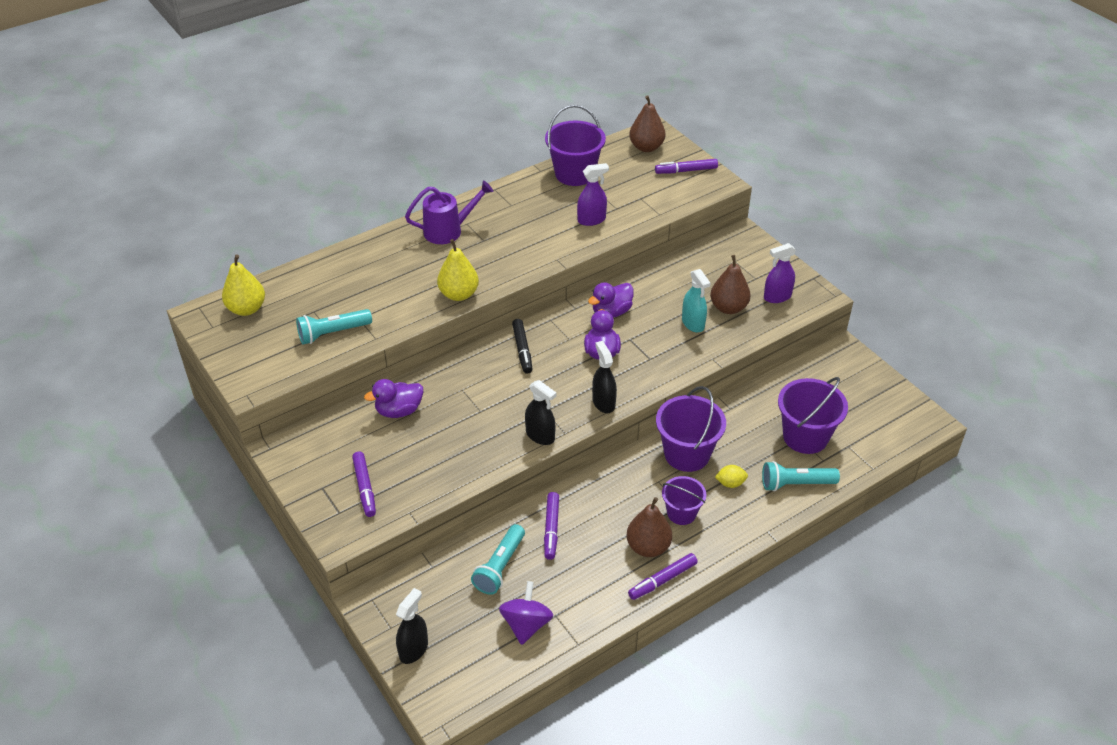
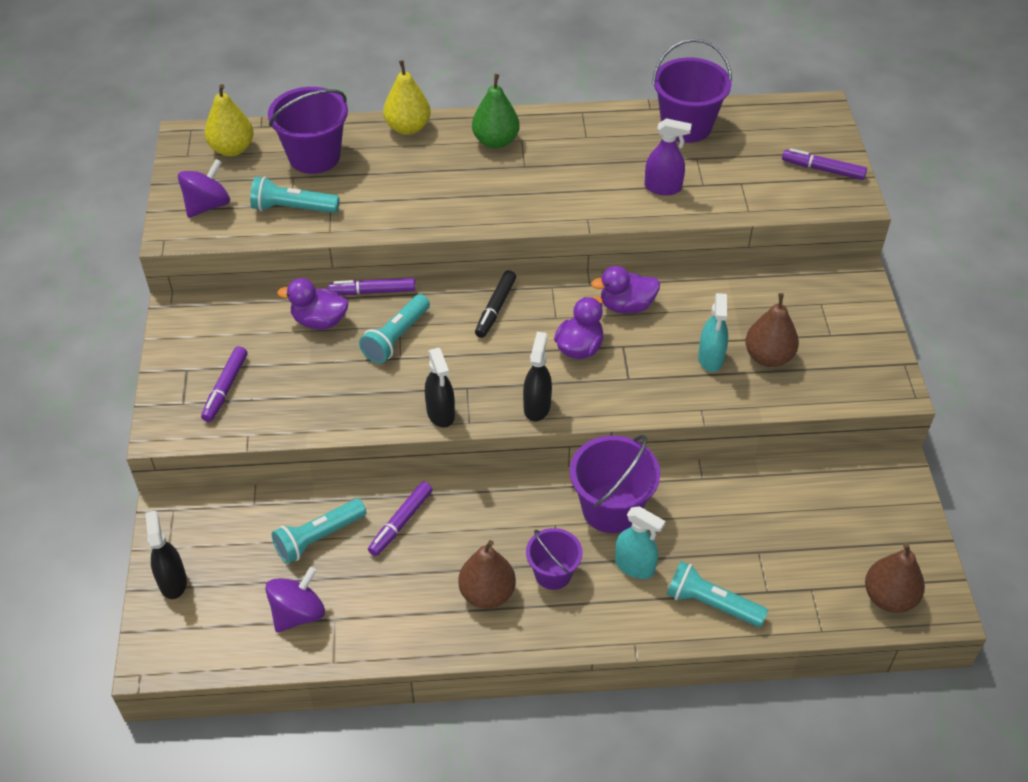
camera: 30 degrees right, 5 degrees up
(261, 357) = (207, 205): none -> purple spinning top
(413, 649) = (172, 581): black spray bottle -> black spray bottle turned 75 degrees counterclockwise
(448, 231) = (496, 141): purple watering can -> green pear
(459, 294) = (451, 217): yellow pear -> yellow pear (408, 127)
(466, 398) = (396, 338): none -> turquoise flashlight
(646, 147) = (797, 124): brown pear -> brown pear (889, 597)
(662, 580) = (474, 639): purple marker -> purple marker (372, 292)
(730, 483) = (634, 566): yellow lemon -> turquoise spray bottle
(777, 297) = (839, 368): purple spray bottle -> none
(805, 436) = (767, 553): purple bucket -> purple bucket (314, 156)

